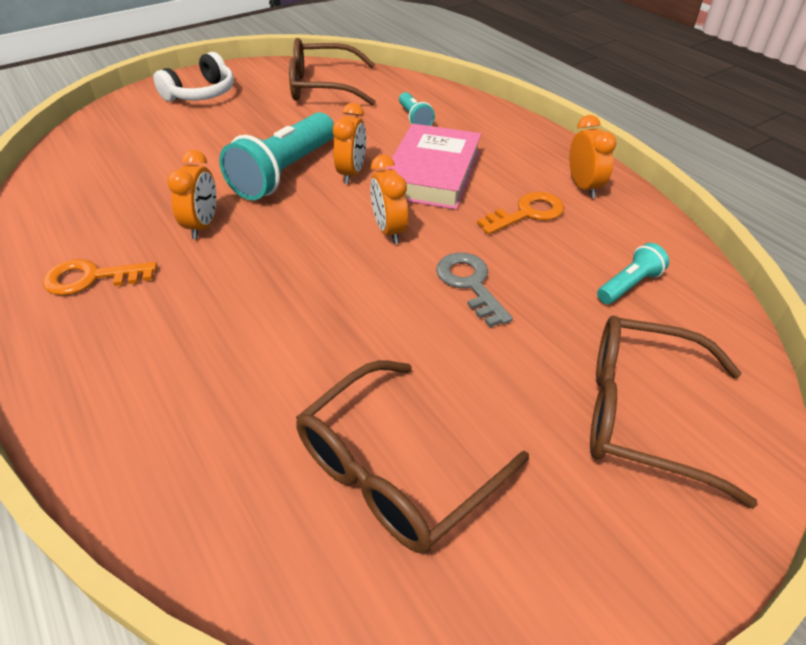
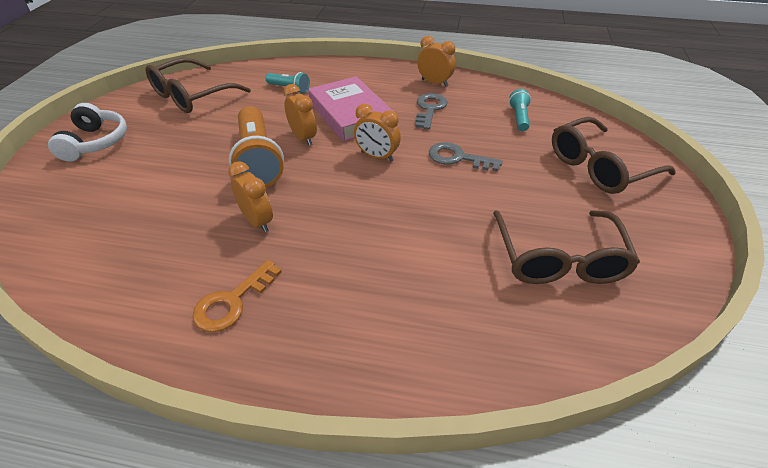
camera: 45 degrees left, 0 degrees up
(284, 173) = (258, 160): turquoise flashlight -> orange flashlight
(527, 213) = (429, 109): orange key -> grey key

